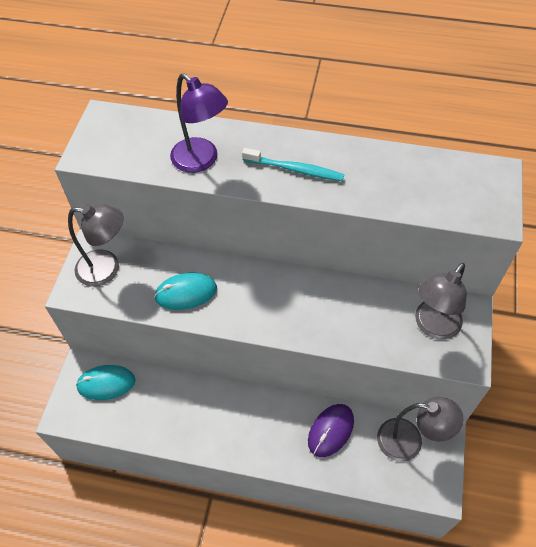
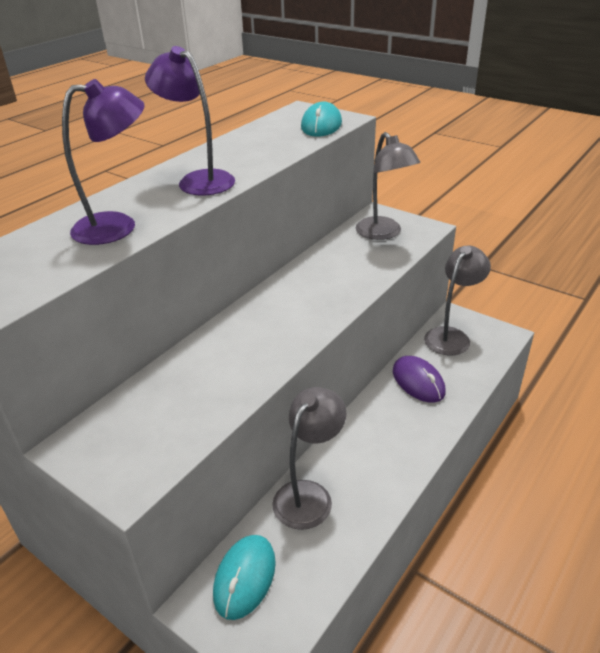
camera: 65 degrees left, 20 degrees down
(107, 269) = (125, 438): grey lamp -> grey lamp (309, 494)
(186, 293) = (227, 372): turquoise mouse -> turquoise mouse (321, 125)
(295, 169) = (198, 180): turquoise toothbrush -> purple lamp

